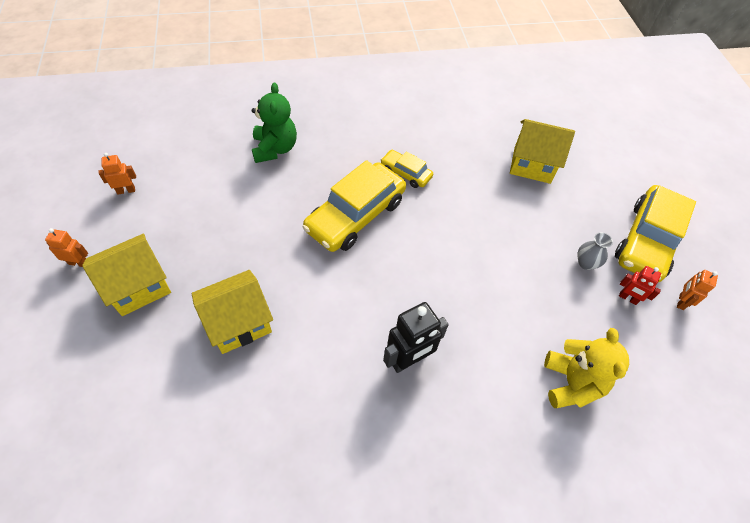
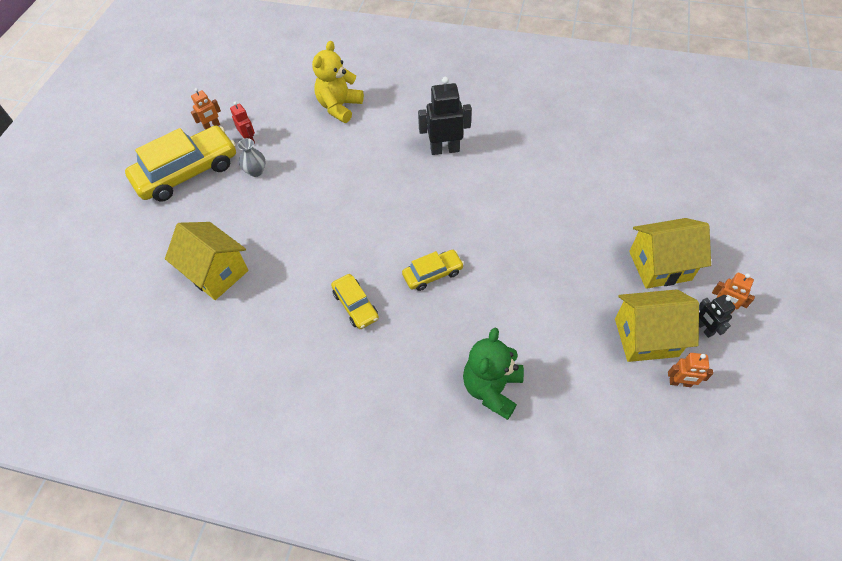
camera: 150 degrees left, 0 degrees up
(100, 238) = (704, 328): none -> black robot
(239, 323) = (571, 210): yellow house -> yellow house (646, 337)
(355, 215) = (432, 274): yellow car -> yellow car, size x0.51

